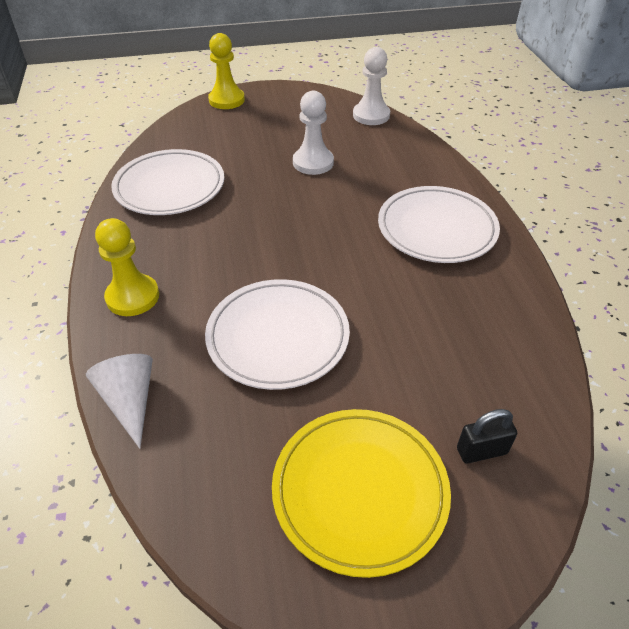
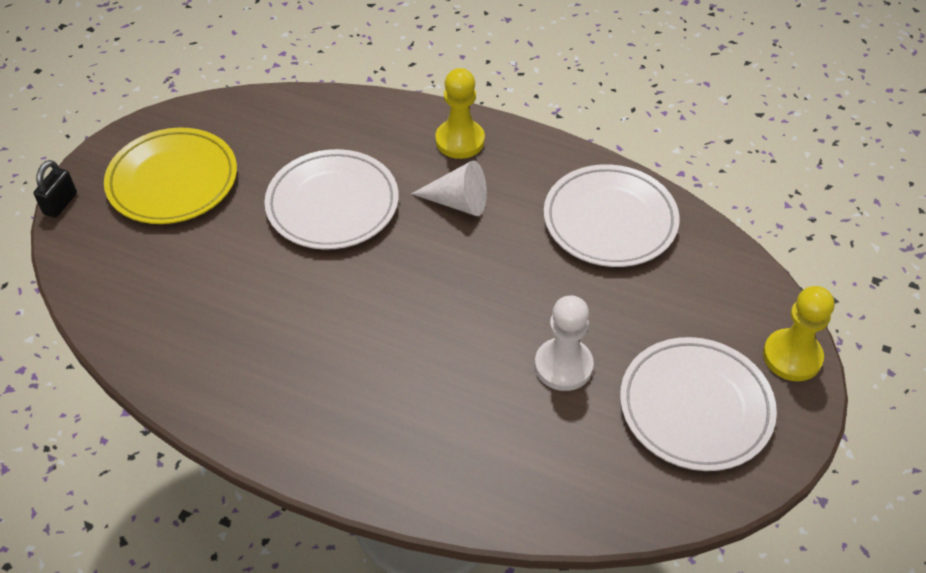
camera: 125 degrees right, 5 degrees up
(130, 401) = (353, 107): white cone -> white cone (457, 202)
(371, 115) = (635, 504): white pawn -> none
(436, 229) = (350, 402): white plate -> white plate (695, 407)
(481, 451) = (125, 257): black padlock -> black padlock (60, 204)

